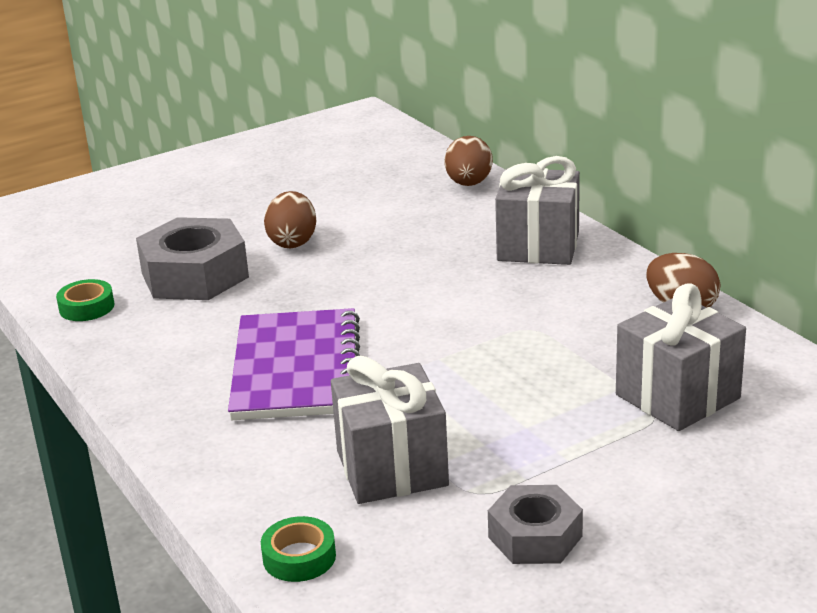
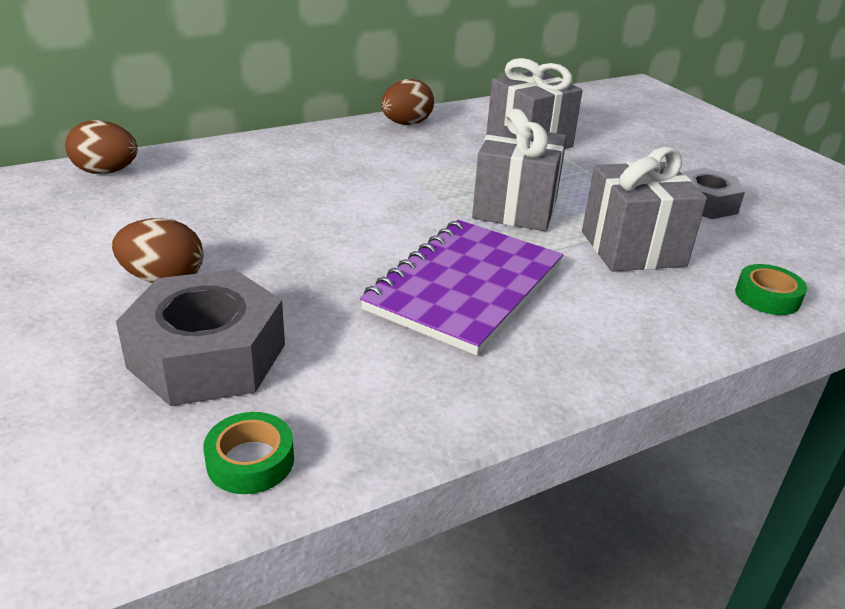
camera: 90 degrees left, 5 degrees up
(296, 369) = (465, 287): purple notebook -> purple notebook turned 60 degrees counterclockwise
(538, 246) = (273, 157): grey gift -> grey gift (515, 208)

